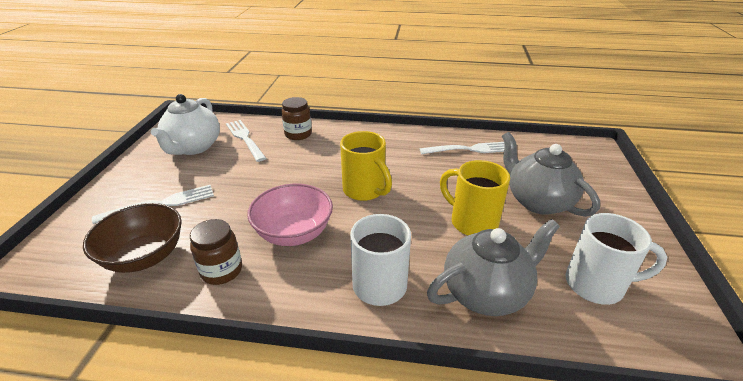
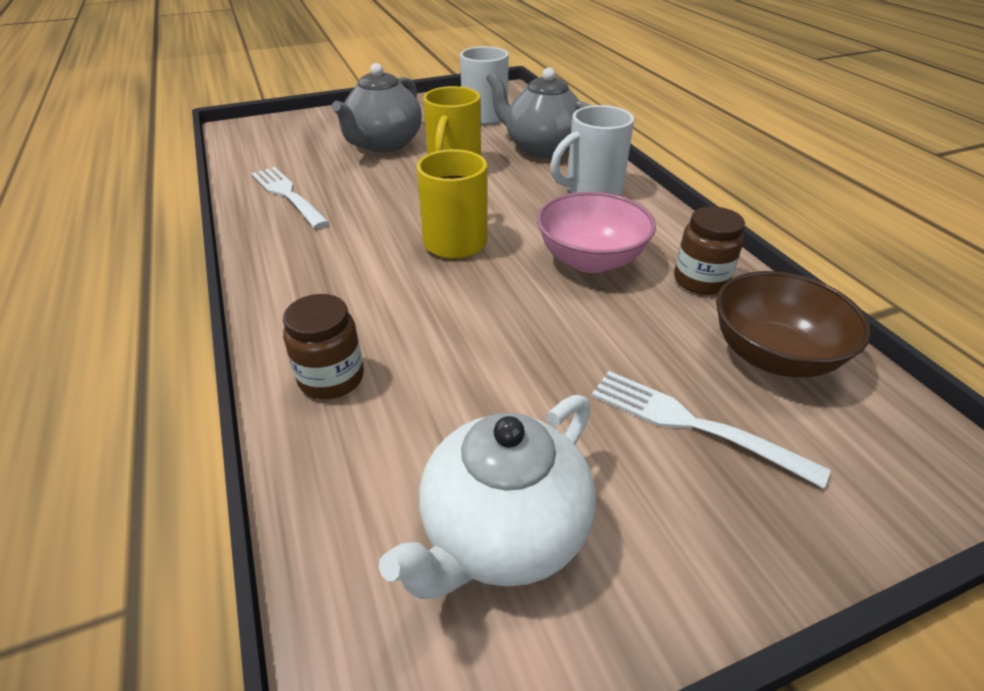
camera: 120 degrees left, 5 degrees up
(193, 147) = (503, 533): white teapot -> white teapot turned 150 degrees clockwise
(245, 138) = (400, 456): white fork -> none

